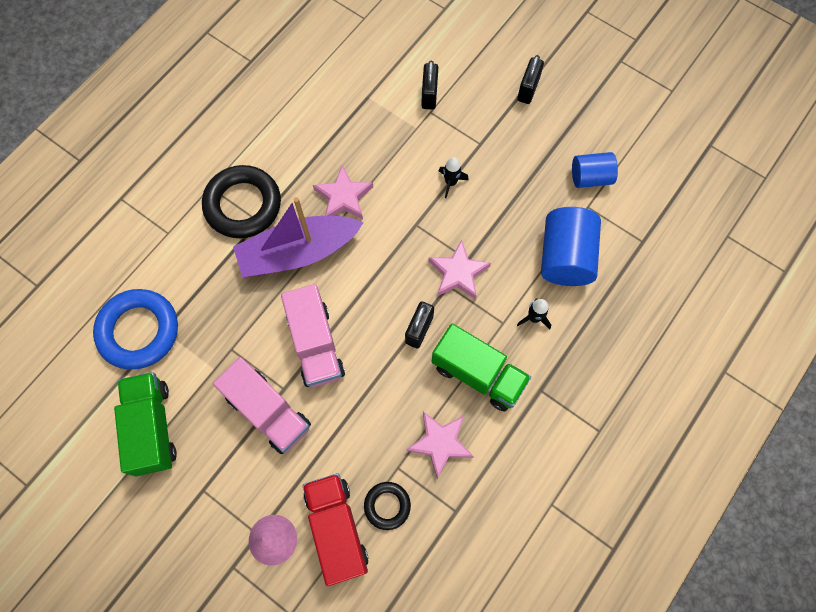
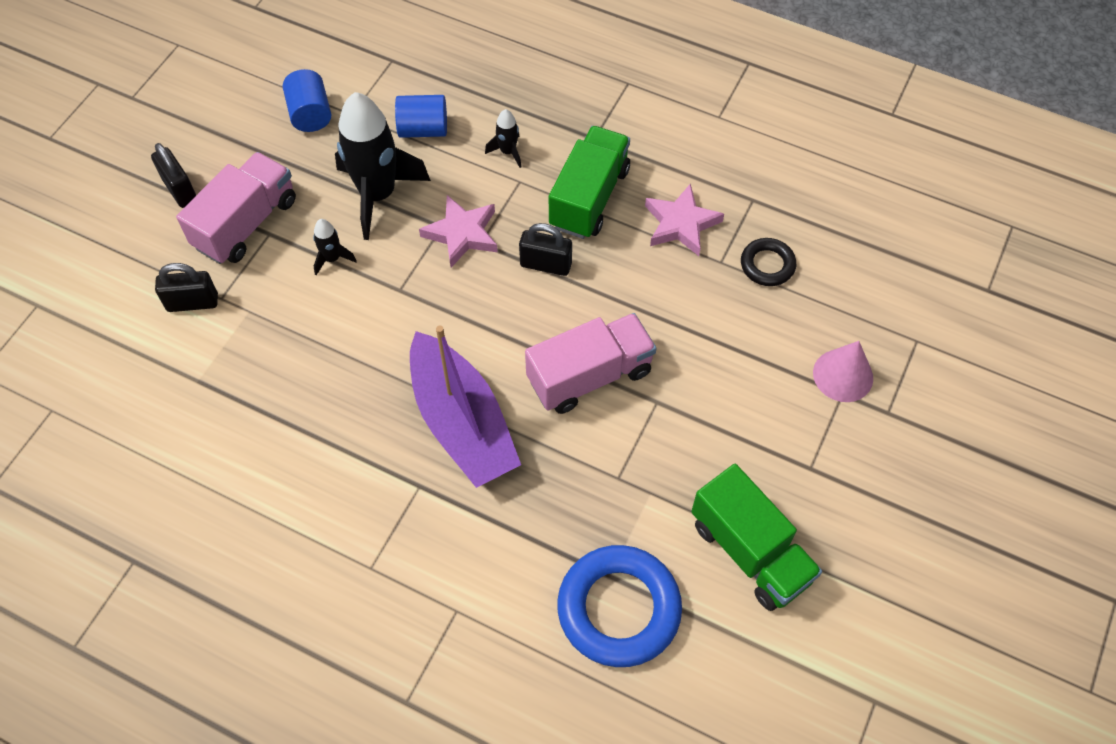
camera: 100 degrees left, 10 degrees down
(152, 427) = (750, 551): green truck -> green truck turned 105 degrees counterclockwise
(243, 205) = (396, 512): black ring -> none
(268, 411) = (691, 413): pink truck -> pink truck (246, 224)
(337, 529) = (809, 310): red truck -> none
(343, 197) = (368, 382): pink star -> none
(504, 218) = (378, 195): none -> black rocket
(528, 89) = (180, 190): black padlock -> black padlock turned 45 degrees clockwise
(565, 257) = (423, 129): blue cylinder -> blue cylinder, size x0.62

